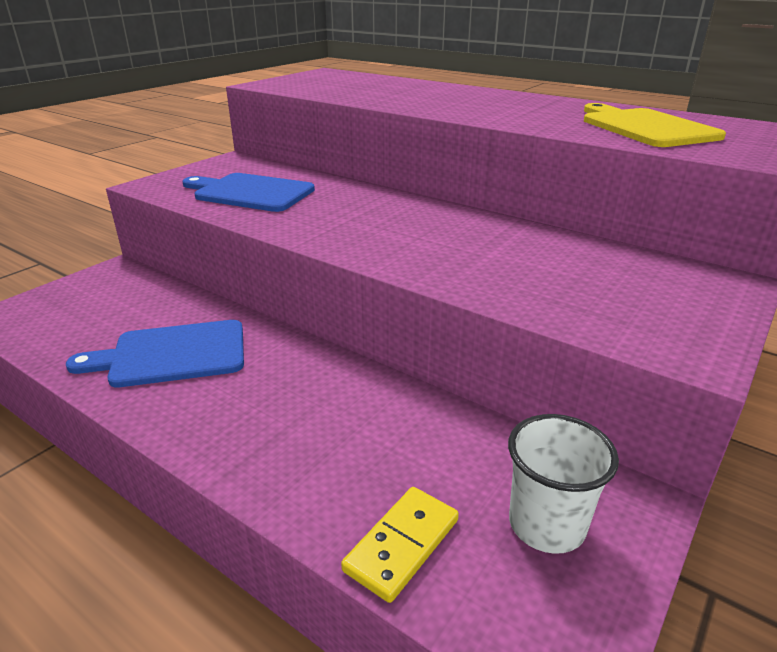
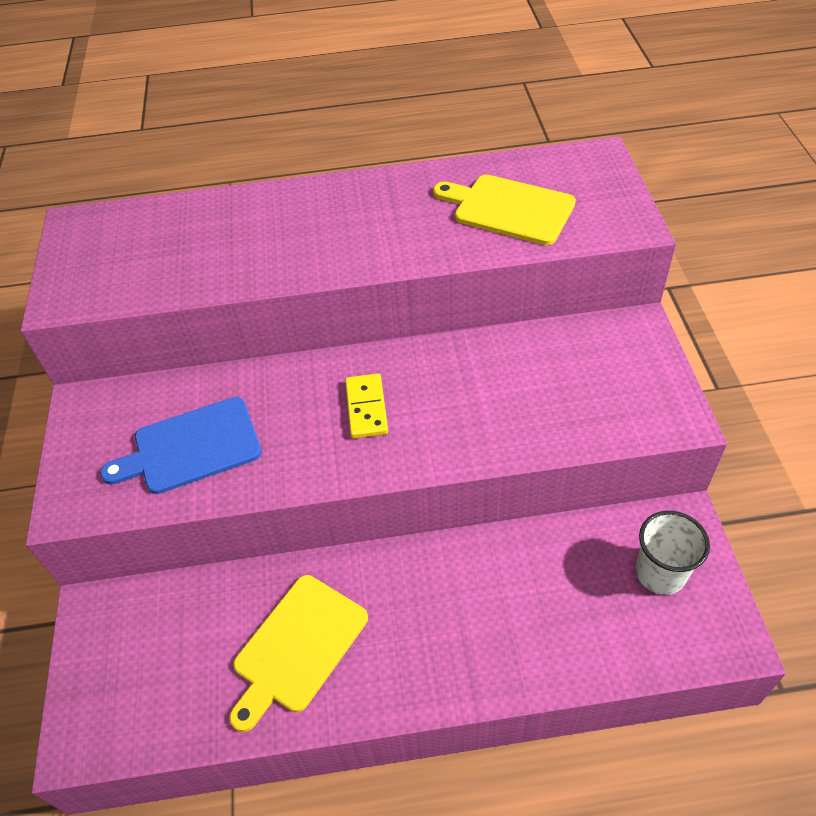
camera: 40 degrees left, 20 degrees up
(172, 354) = (297, 647): blue cutting board -> yellow cutting board
(402, 545) = (614, 649): yellow domino -> yellow domino (366, 408)

